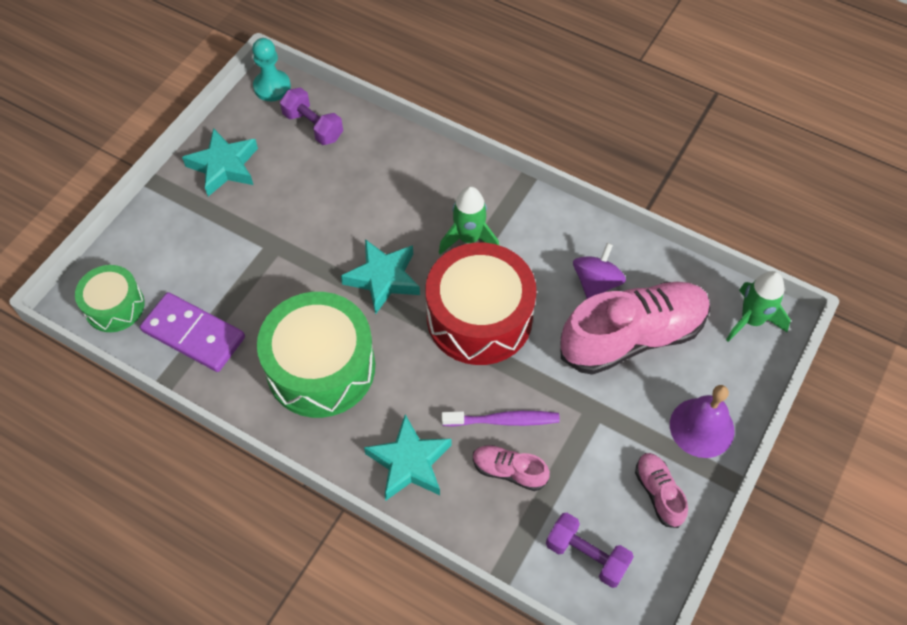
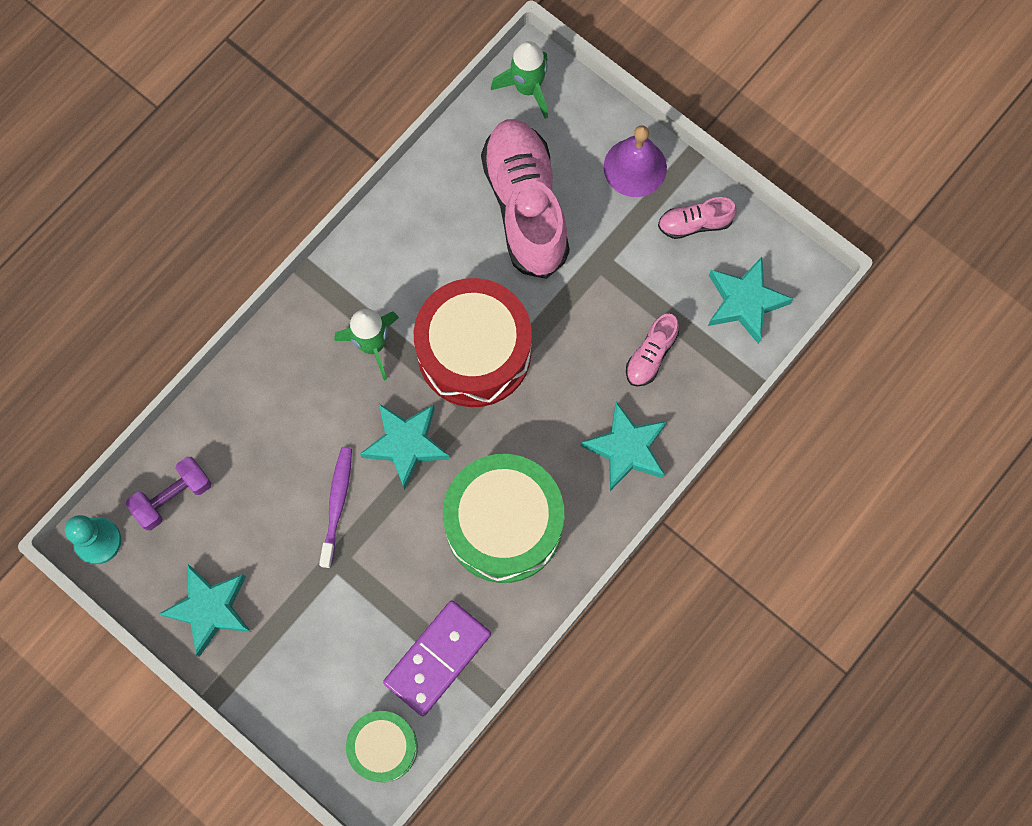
camera: 80 degrees left, 15 degrees up
(503, 420) = (596, 350): purple toothbrush -> purple toothbrush (337, 504)
(586, 555) = (744, 302): purple dumbbell -> turquoise star
(596, 283) = (455, 226): purple spinning top -> none

